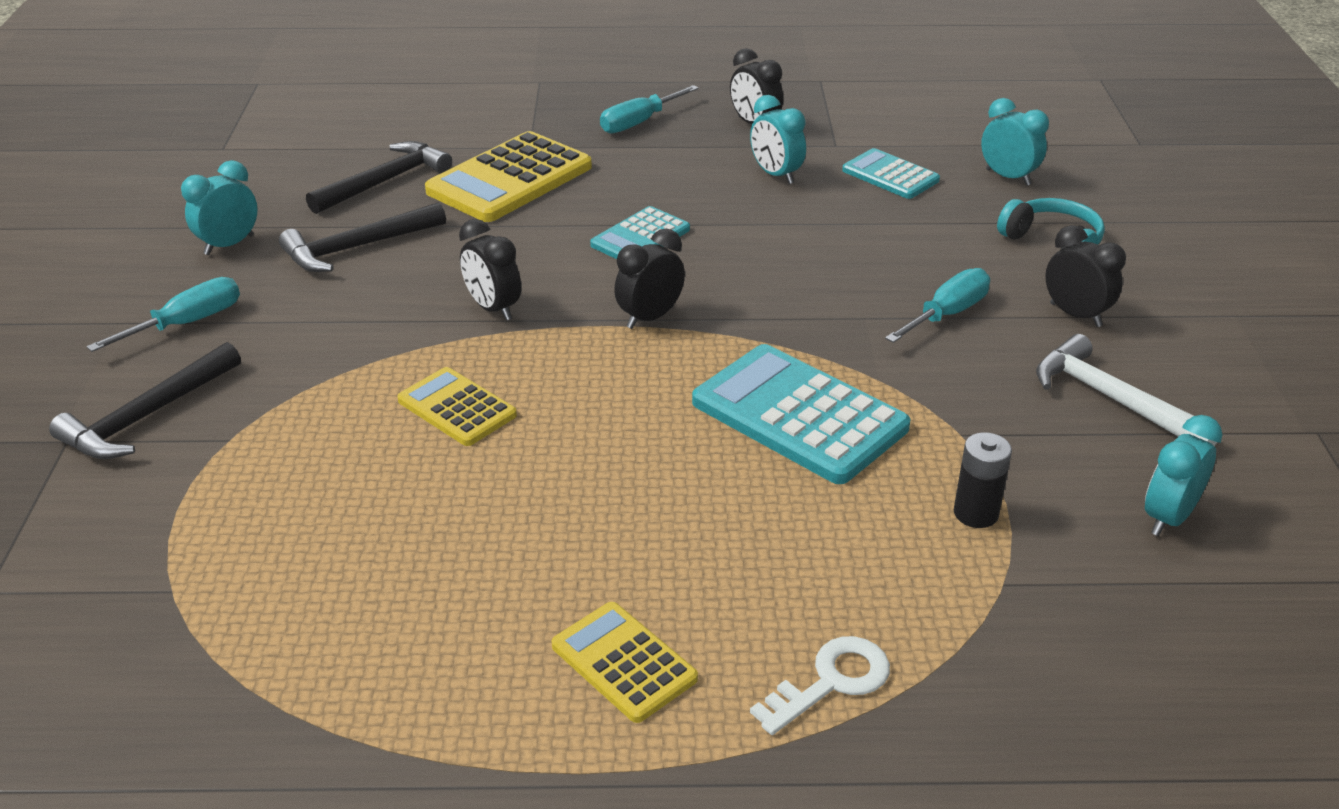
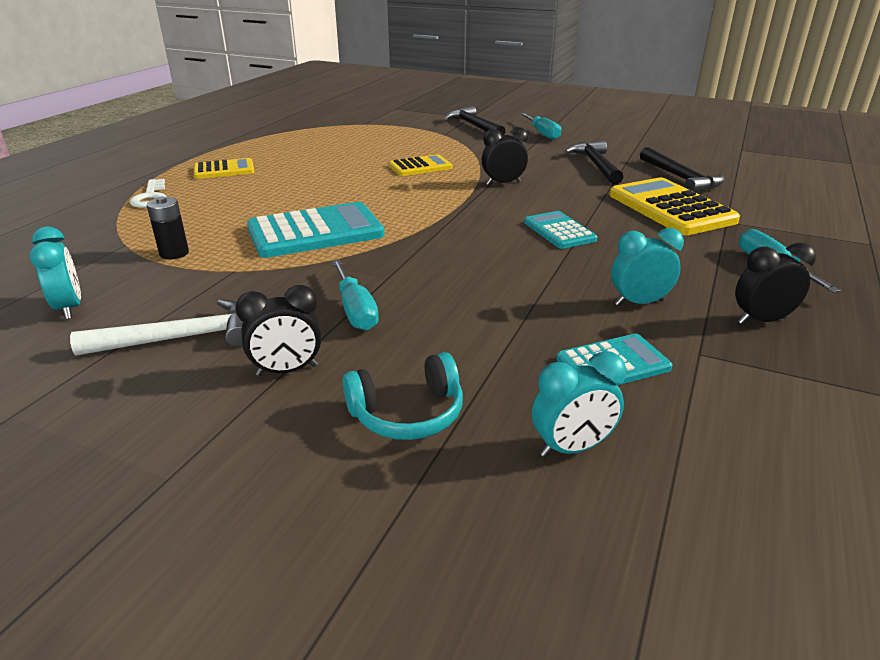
camera: 115 degrees right, 5 degrees down
(229, 245) = (615, 144): turquoise clock -> none
(650, 318) = (456, 216): black clock -> none

